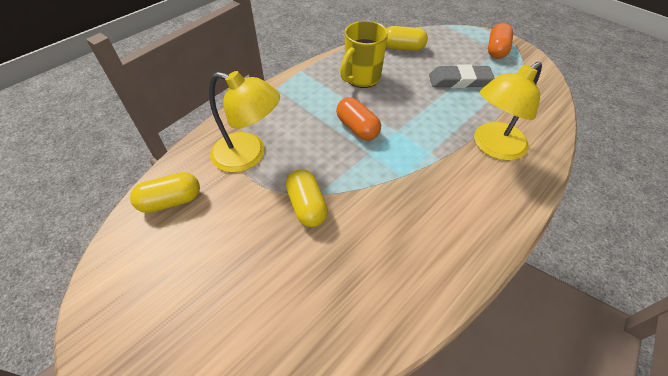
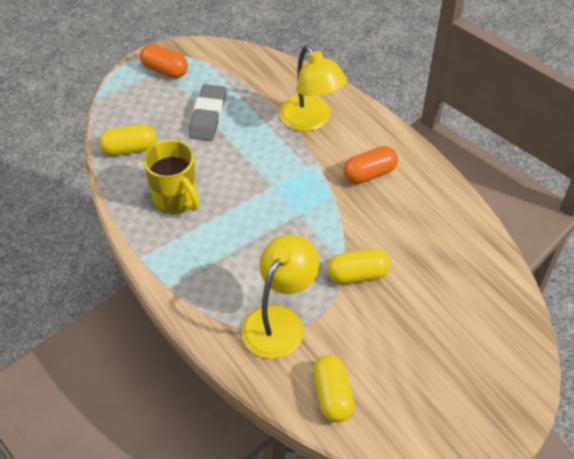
camera: 80 degrees left, 0 degrees up
(357, 128) = (260, 218): orange capsule -> orange capsule (369, 174)
(403, 48) = (129, 149): yellow capsule -> yellow capsule turned 60 degrees clockwise

